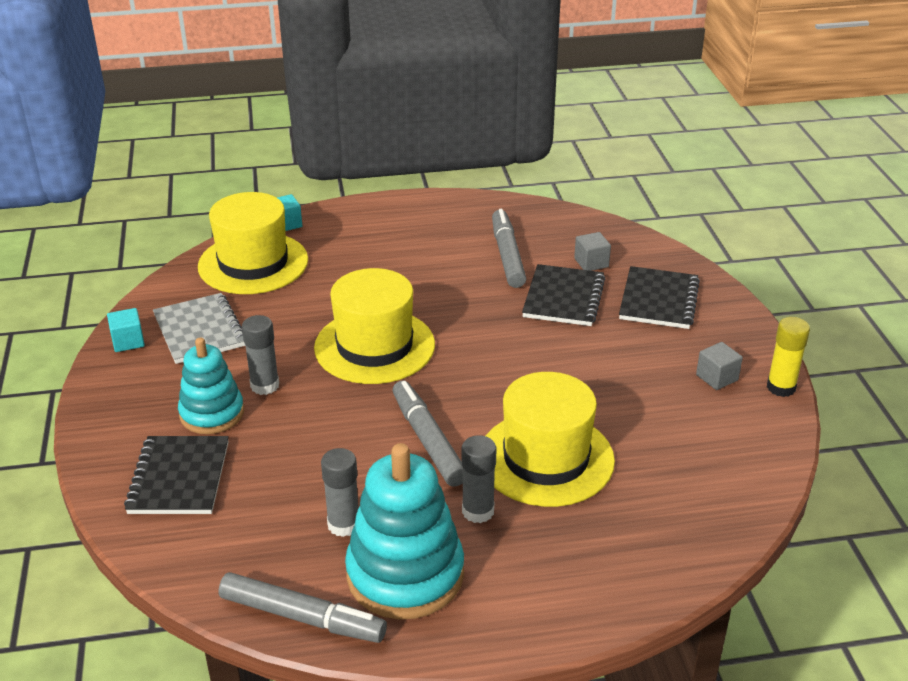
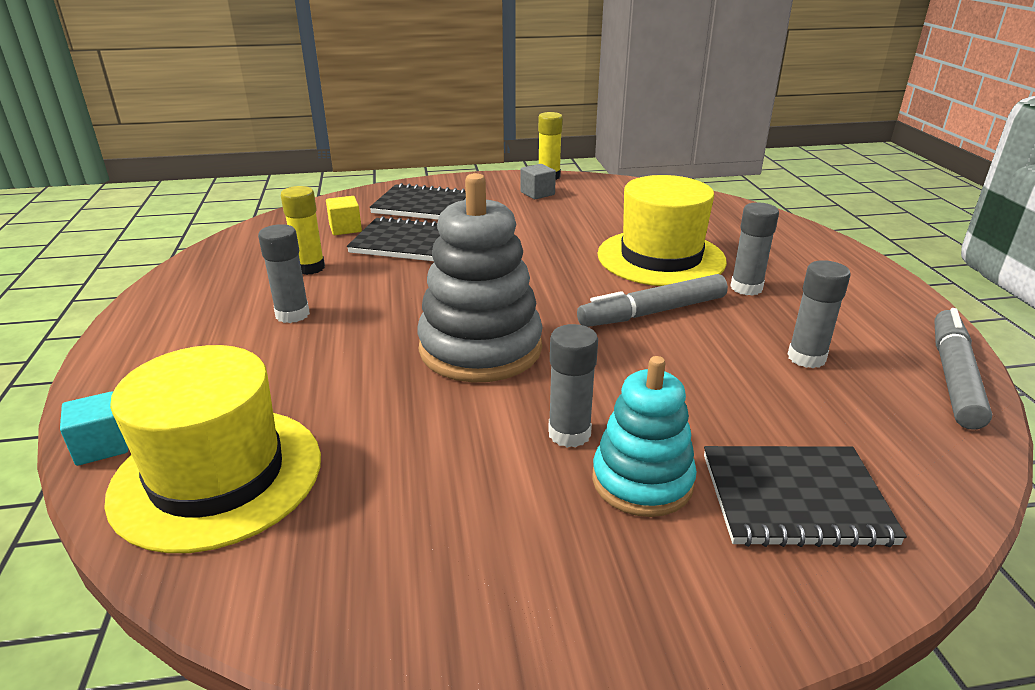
camera: 90 degrees left, 5 degrees down
(128, 341) = (438, 631): turquoise cube -> none
(200, 331) = (418, 522): grey notebook -> none
(374, 346) = (480, 348): yellow hat -> grey stacking toy
(405, 574) = (851, 322): turquoise stacking toy -> none
(429, 259) = (292, 314): none -> grey glue stick
(507, 256) = (309, 268): grey marker -> yellow glue stick
(591, 263) = (345, 228): grey cube -> yellow cube

